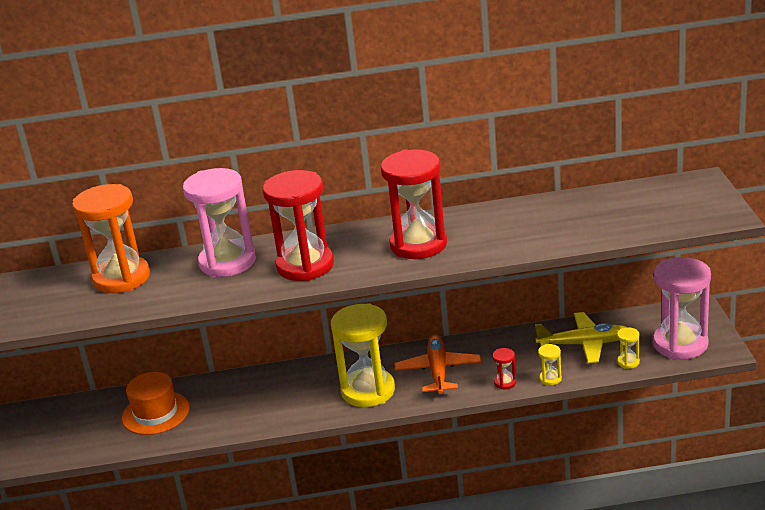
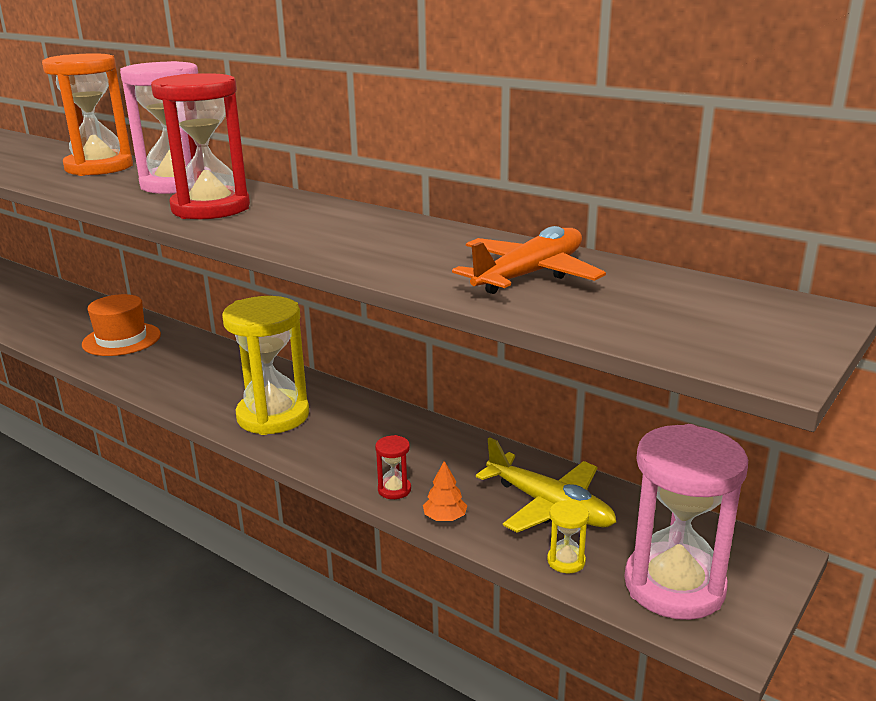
camera: 40 degrees right, 5 degrees down
(418, 245) = (331, 232): red hourglass -> none
(438, 371) = (359, 437): orange plane -> orange plane (529, 275)
(550, 379) = (445, 518): yellow hourglass -> orange tree

